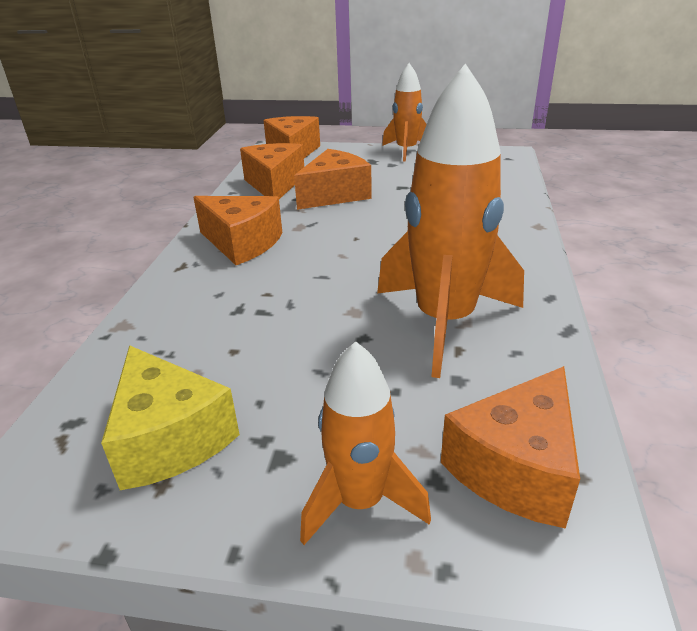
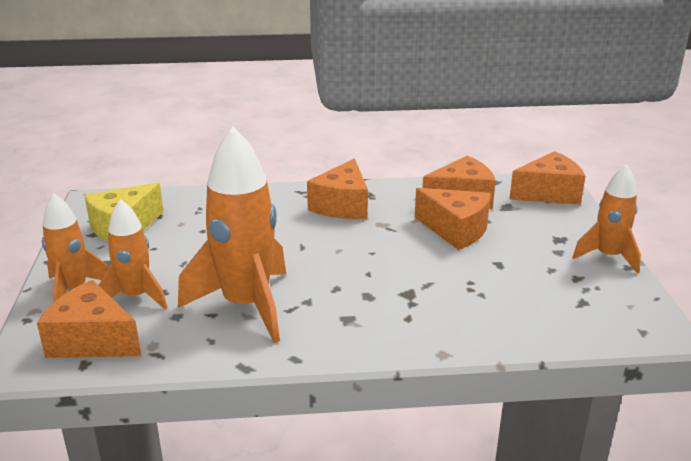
camera: 75 degrees right, 5 degrees down
(402, 420) = (136, 297): none -> orange rocket

